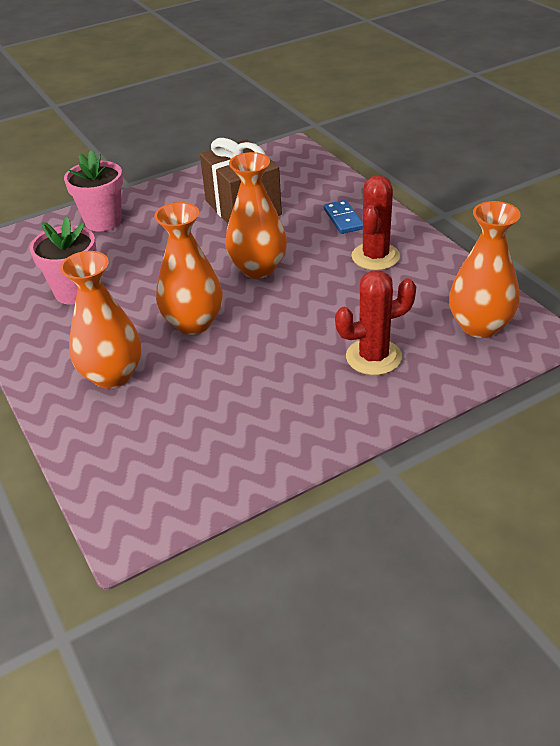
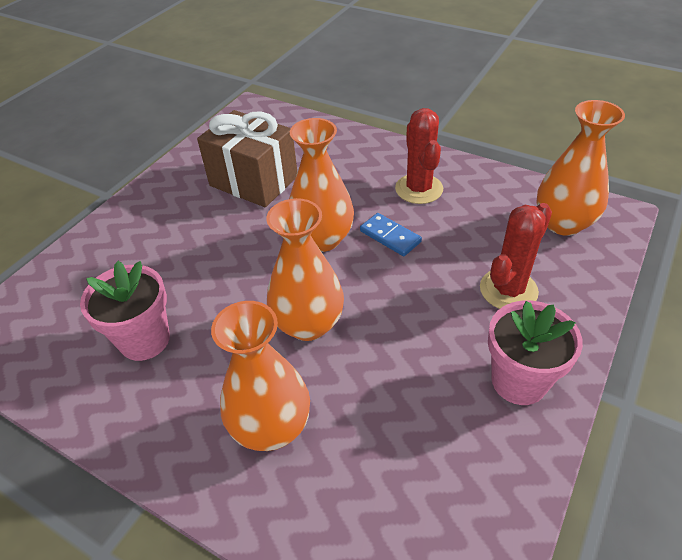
camera: 30 degrees left, 5 degrees up
(103, 221) = (113, 244): pink flower pot -> pink flower pot (519, 381)
(343, 219) = (358, 162): blue domino -> blue domino (390, 236)

